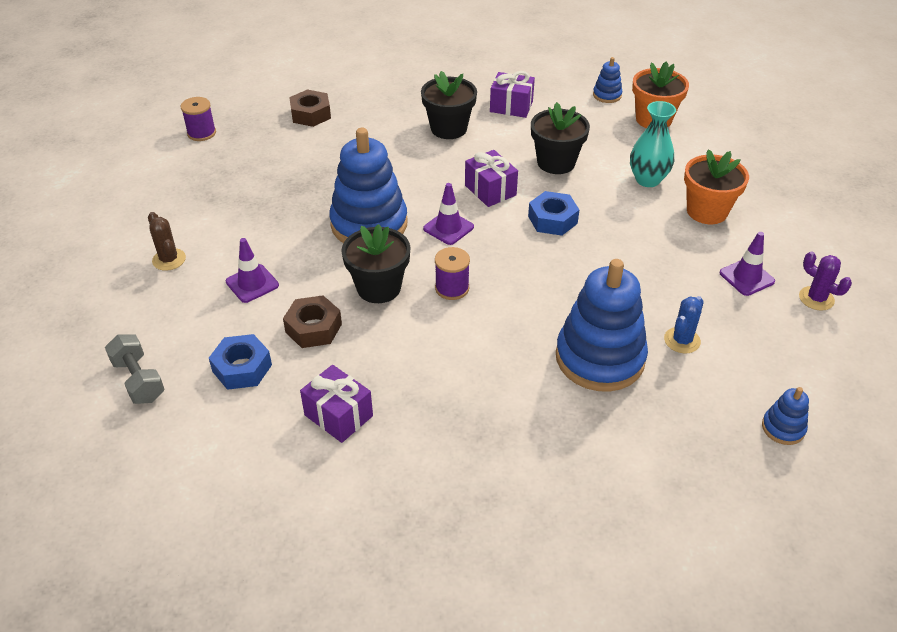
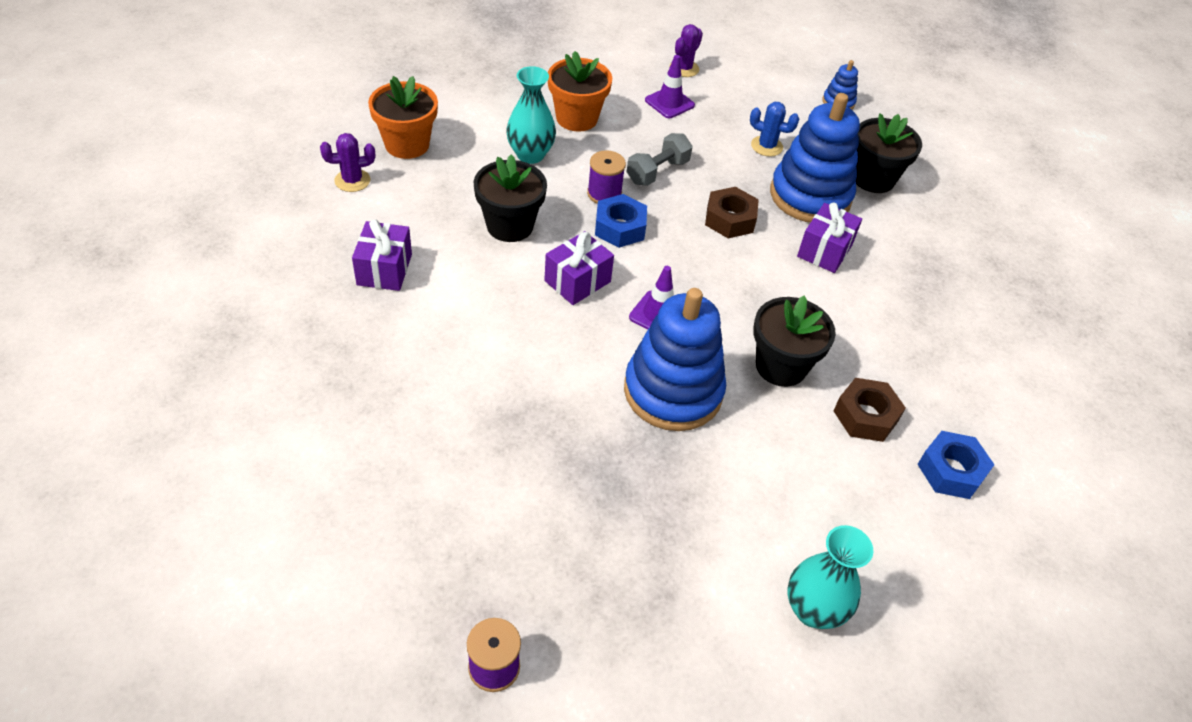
camera: 105 degrees left, 5 degrees up
(139, 380) = (1017, 572): grey dumbbell -> grey dumbbell (657, 172)
(169, 259) = (813, 610): brown cactus -> turquoise vase
(252, 283) = (820, 494): purple traffic cone -> none
(311, 114) = (421, 508): brown nut -> brown nut (729, 219)
(338, 415) = (967, 374): purple gift -> purple gift (824, 250)
(448, 128) = (446, 331): black flower pot -> black flower pot (873, 179)
(452, 288) = (758, 303): purple spool -> purple spool (604, 194)
(607, 95) = (352, 180): blue stacking toy -> purple cactus

